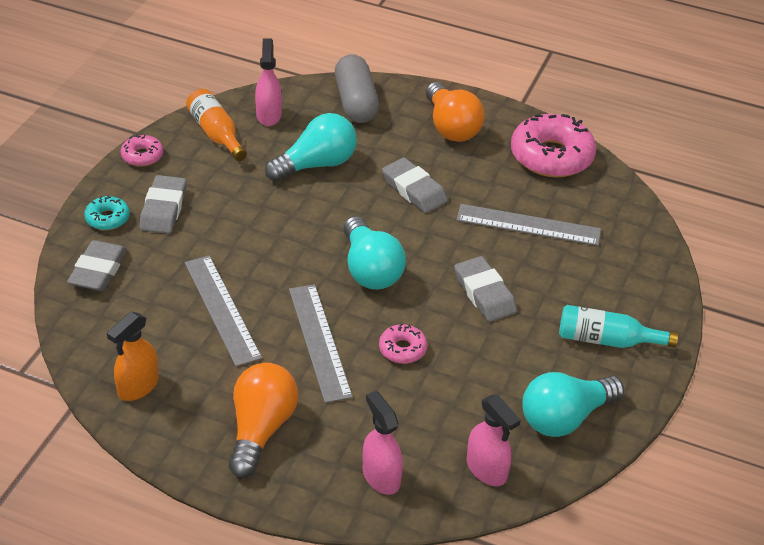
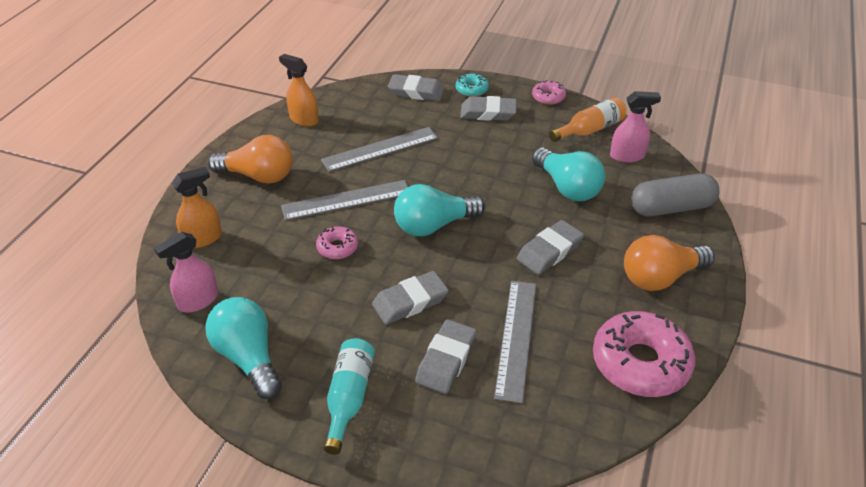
camera: 90 degrees right, 0 degrees up
(381, 476) = (203, 238): pink spray bottle -> orange spray bottle
(557, 272) = (446, 360): none -> grey eraser

